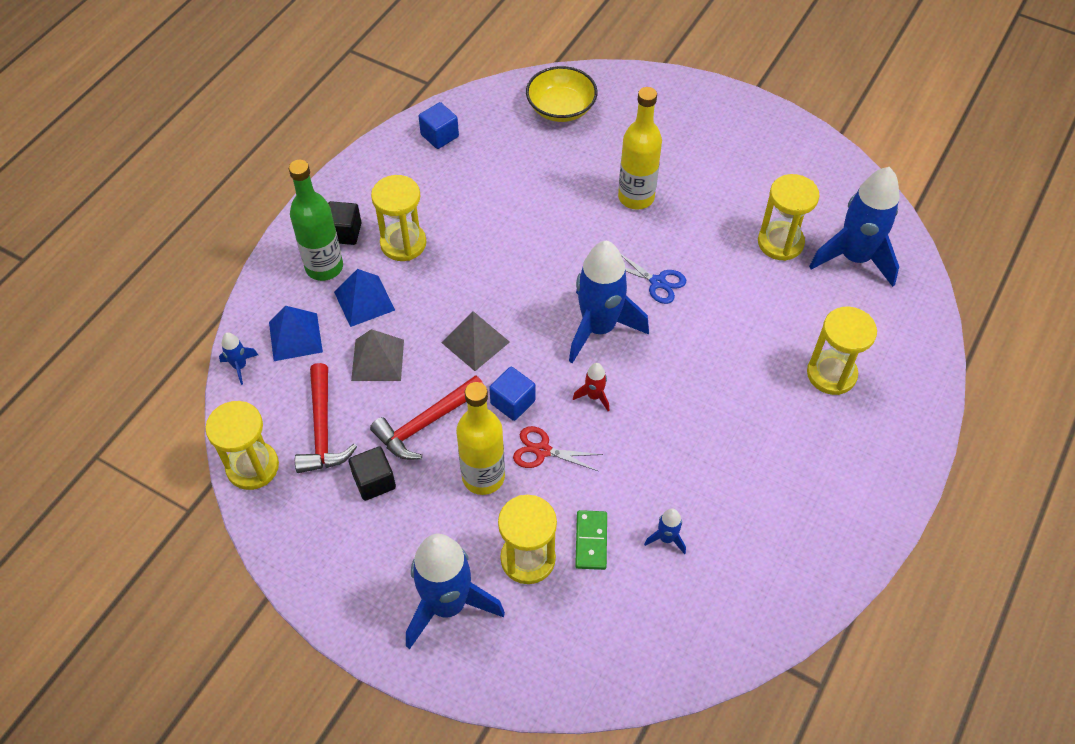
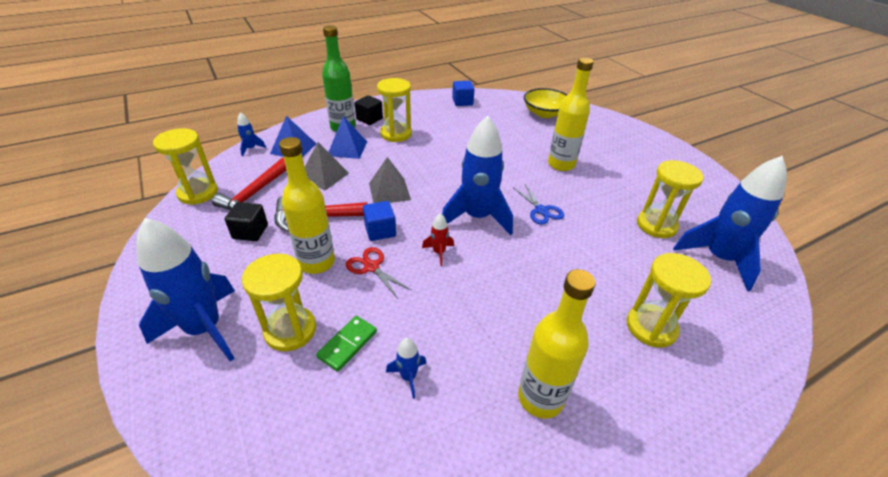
camera: 30 degrees right, 15 degrees down
(781, 494) = (540, 398): none -> yellow bottle

